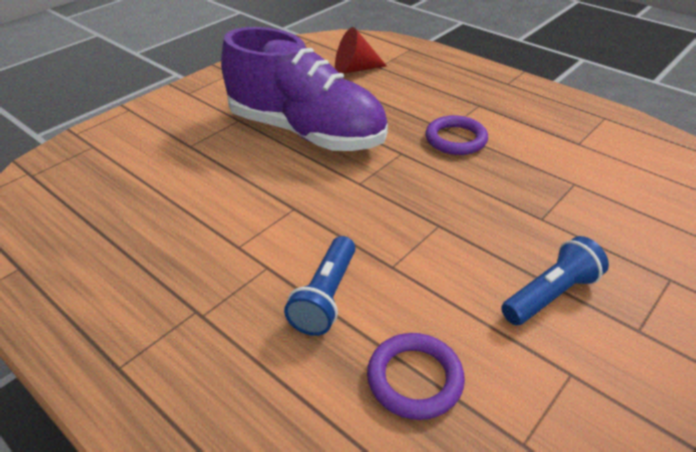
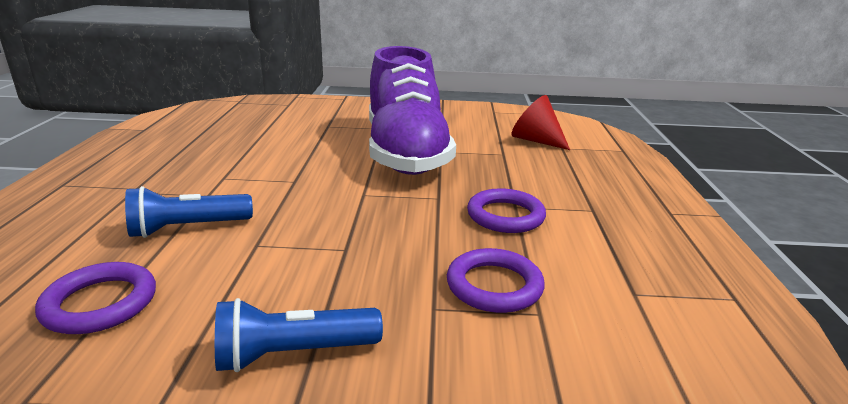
camera: 50 degrees right, 15 degrees down
(535, 185) = (494, 286): none -> purple ring
(551, 294) = (293, 354): blue flashlight -> blue flashlight turned 150 degrees clockwise

